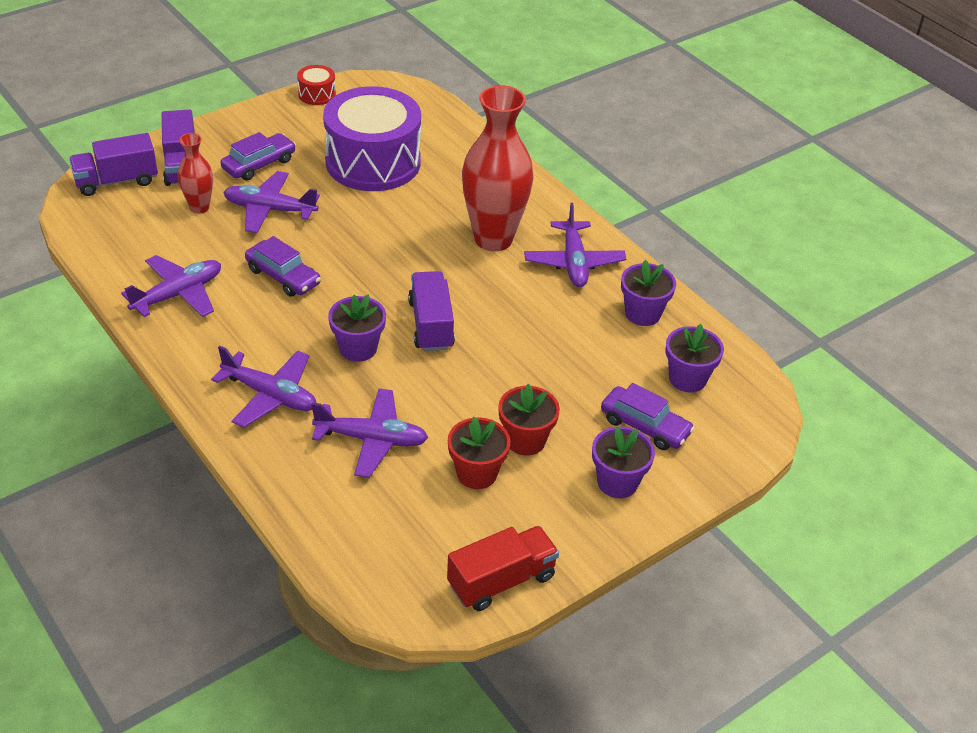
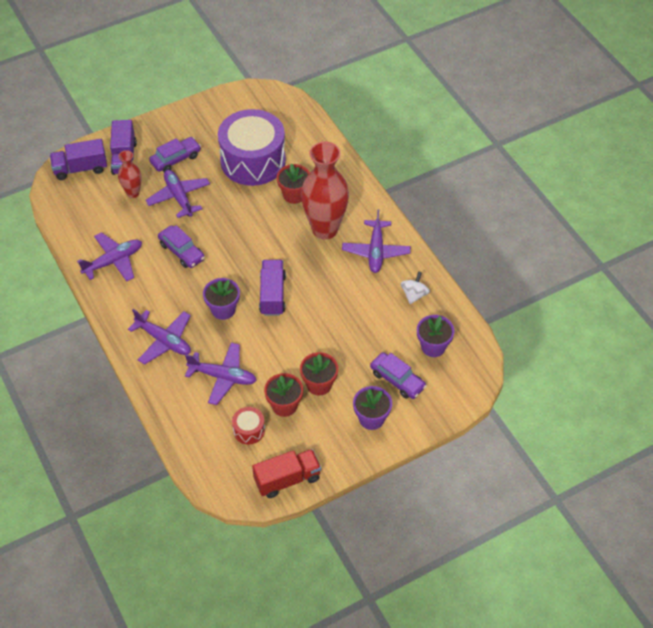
camera: 10 degrees right, 10 degrees up
(270, 210) = (179, 197): purple plane -> purple plane turned 45 degrees clockwise
(317, 94) = (222, 100): red drum -> red drum (249, 430)
(440, 200) = (294, 195): none -> red flower pot
(642, 313) = (414, 295): purple flower pot -> white spinning top

